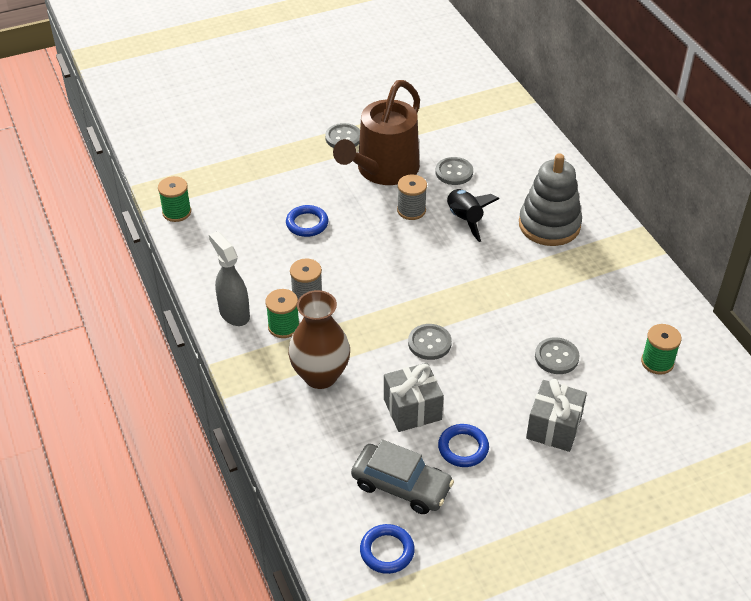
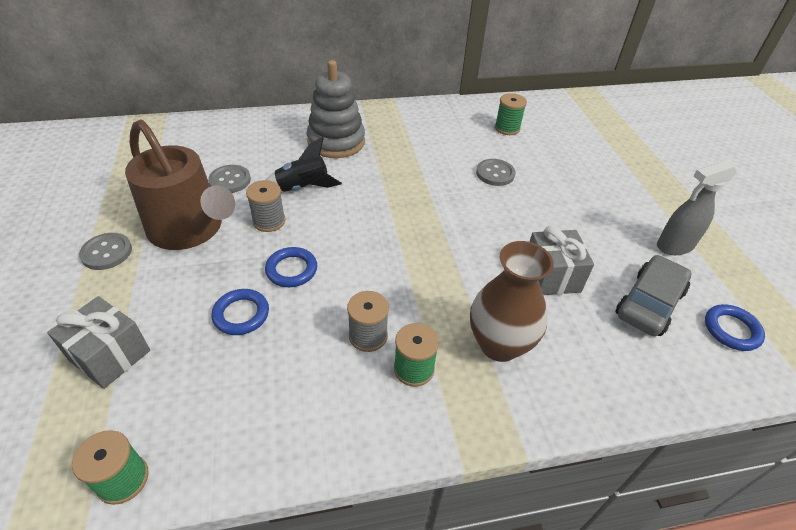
camera: 80 degrees left, 0 degrees up
(234, 313) = (375, 424): grey spray bottle -> grey spray bottle (674, 246)
(429, 343) = (465, 246): grey button -> none
(463, 448) = (598, 251): blue ring -> blue ring (291, 270)
(554, 427) = (573, 192): grey gift -> grey gift (110, 355)

